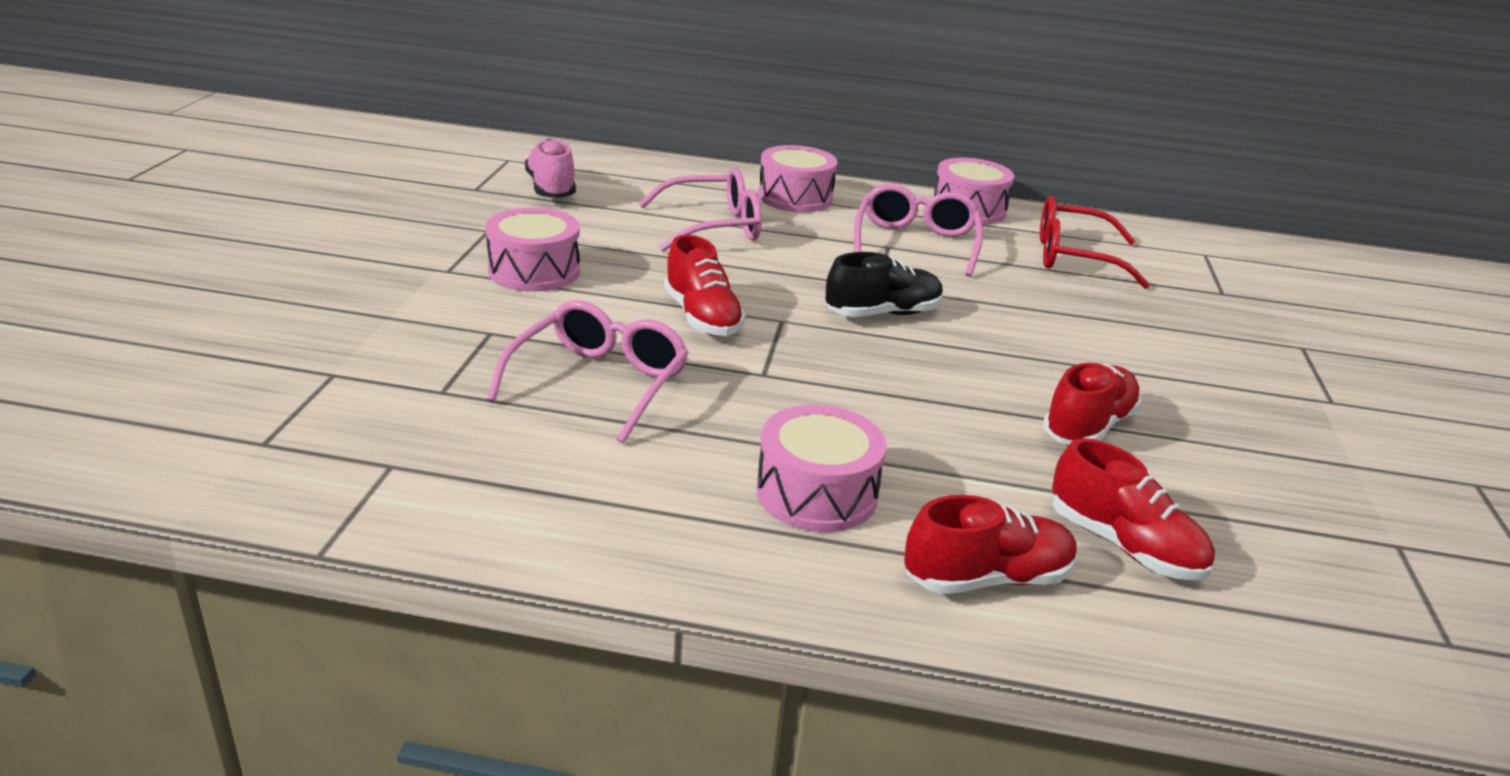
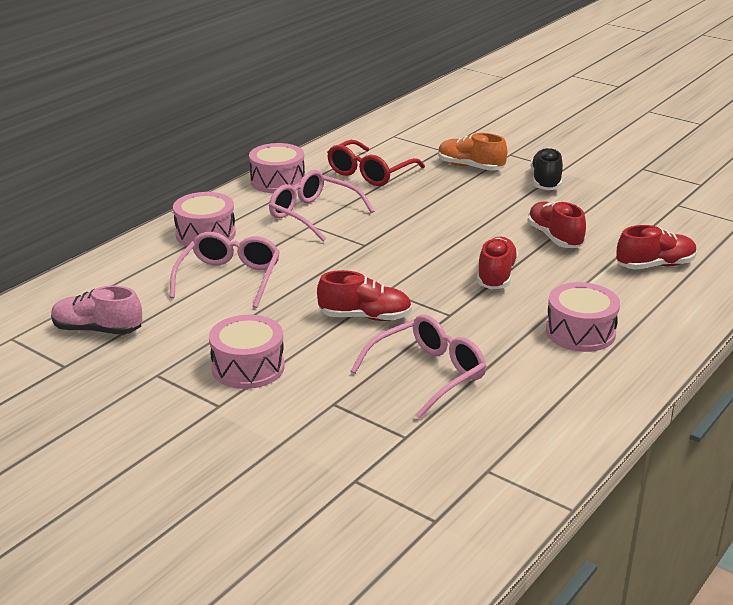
camera: 60 degrees left, 0 degrees up
(600, 382) = (428, 374): pink glasses -> pink glasses turned 90 degrees clockwise
(882, 313) = (400, 255): black shoe -> black shoe (546, 181)
(987, 578) = (666, 308): red shoe -> red shoe (496, 276)
(1206, 322) = (470, 167): none -> orange shoe

